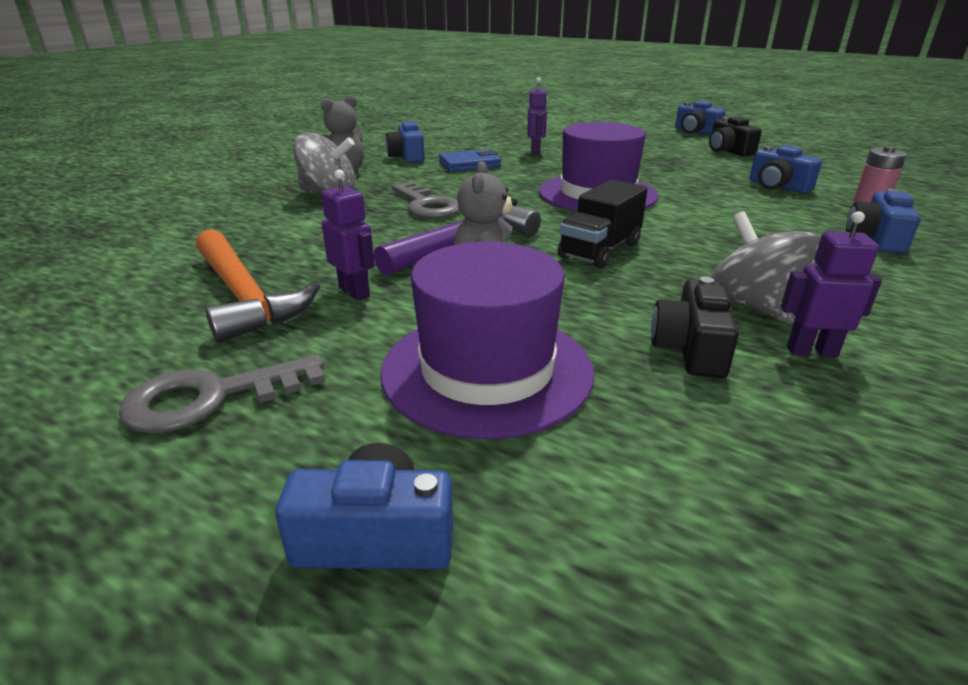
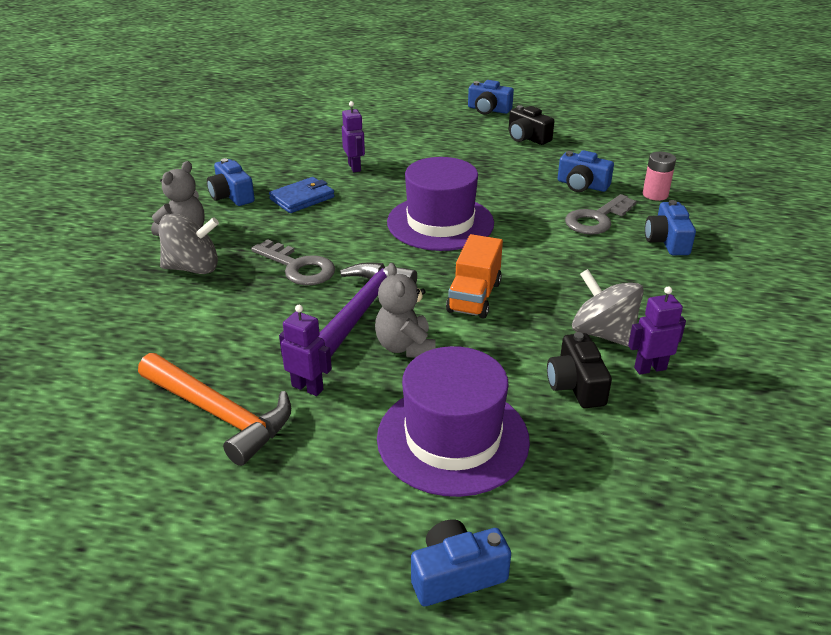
camera: 20 degrees left, 5 degrees up
(210, 397) = (275, 513): grey key -> grey key (596, 219)
(600, 250) = (474, 297): black truck -> orange truck

